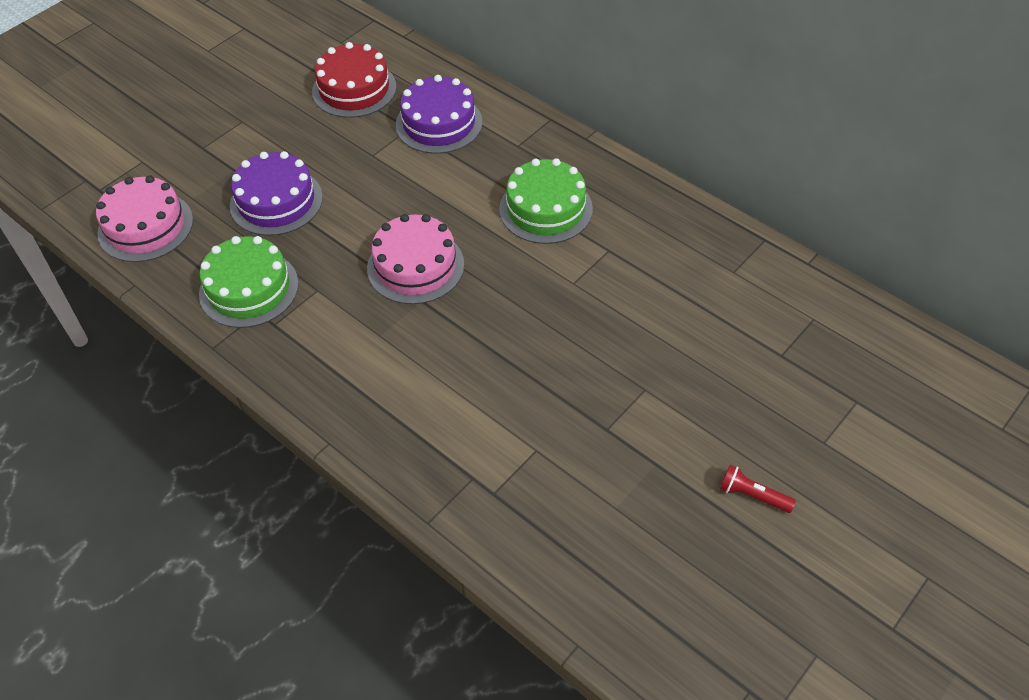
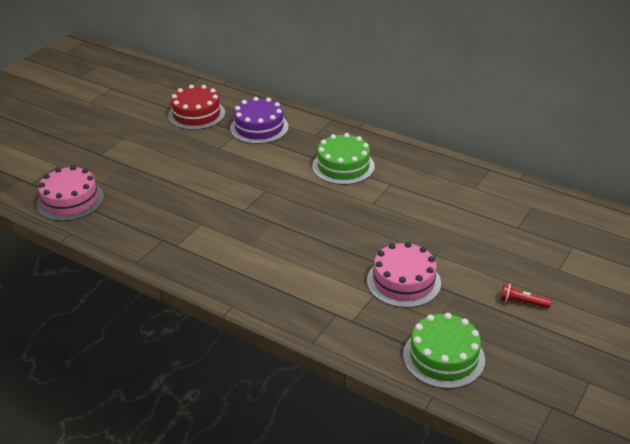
camera: 10 degrees left, 15 degrees down
(249, 288) = (153, 227): green cake -> green cake (443, 357)
(276, 201) = (159, 178): purple cake -> none
(415, 266) = (265, 204): pink cake -> pink cake (403, 281)

